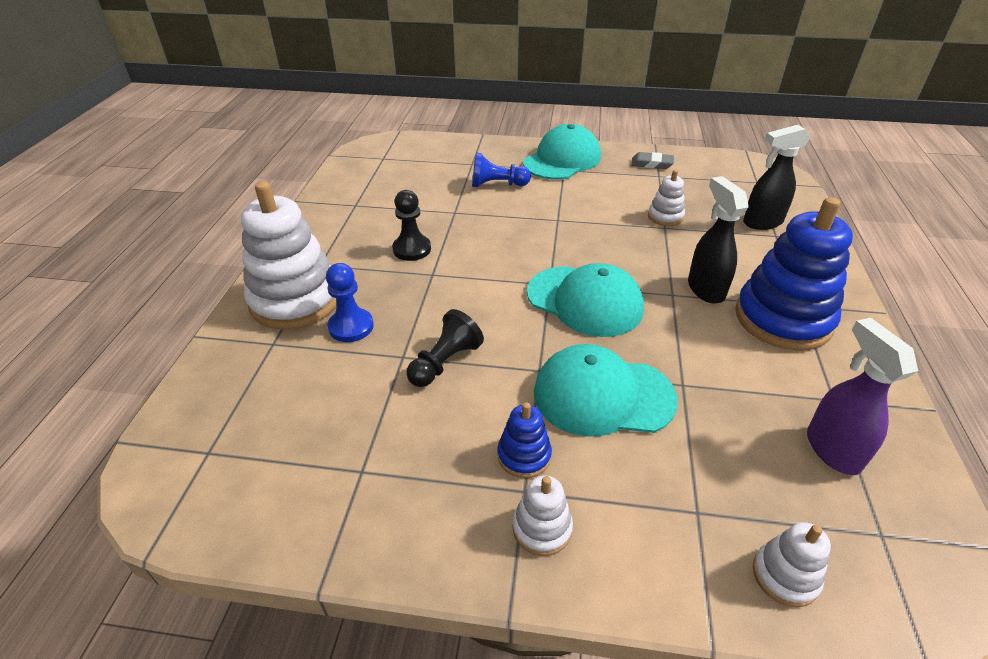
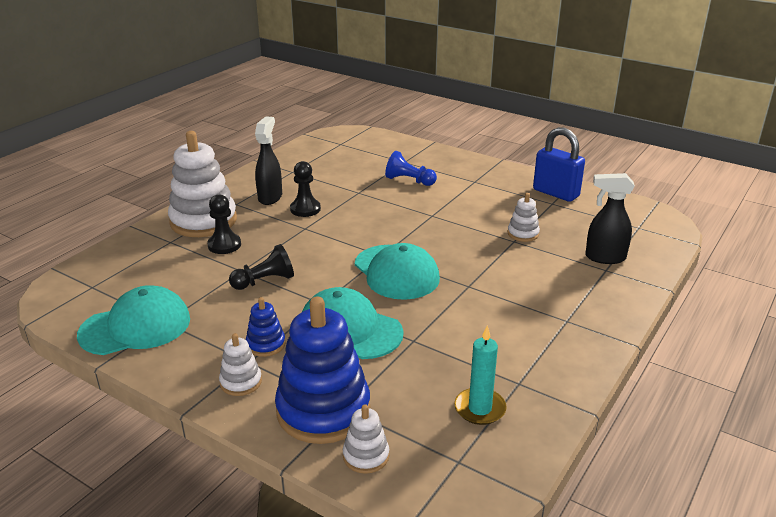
camera: 25 degrees right, 10 degrees down
(351, 327) = (224, 245): blue pawn -> black pawn
(562, 160) = (480, 174): turquoise cap -> turquoise cap (135, 327)
(651, 164) = (555, 193): grey eraser -> blue padlock
(705, 289) = (499, 289): black spray bottle -> black spray bottle (270, 197)
(783, 319) = (540, 325): blue stacking toy -> blue stacking toy (323, 410)
(832, 449) = (480, 408): purple spray bottle -> turquoise candle

